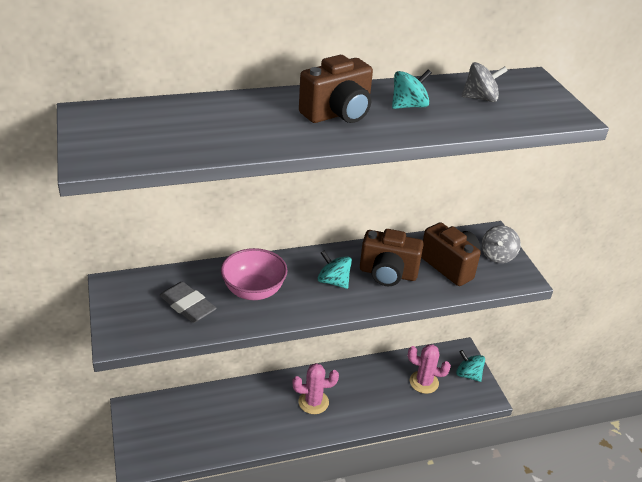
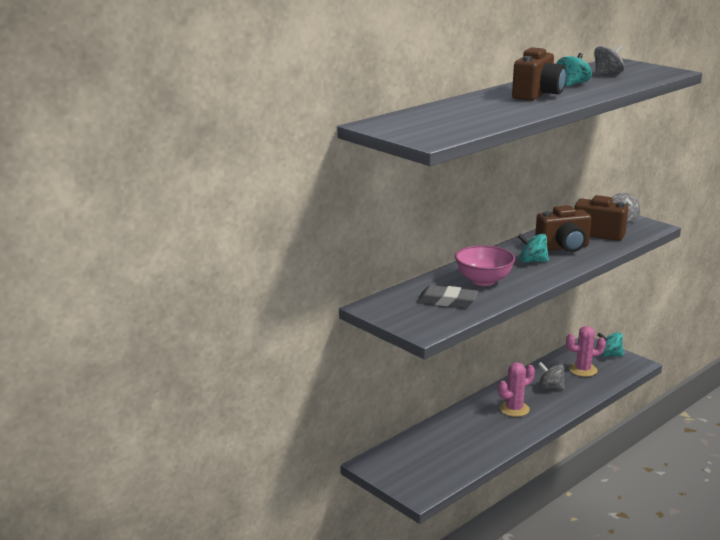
camera: 25 degrees left, 15 degrees down
(372, 390) = (550, 387): none -> grey spinning top

